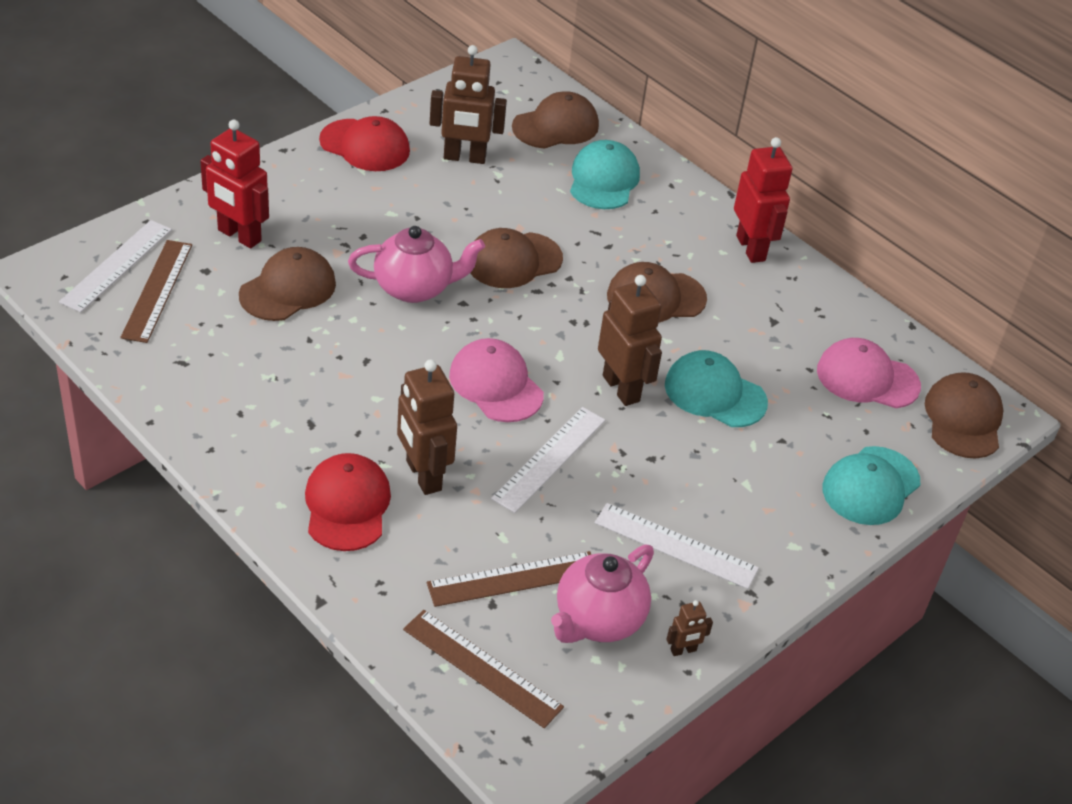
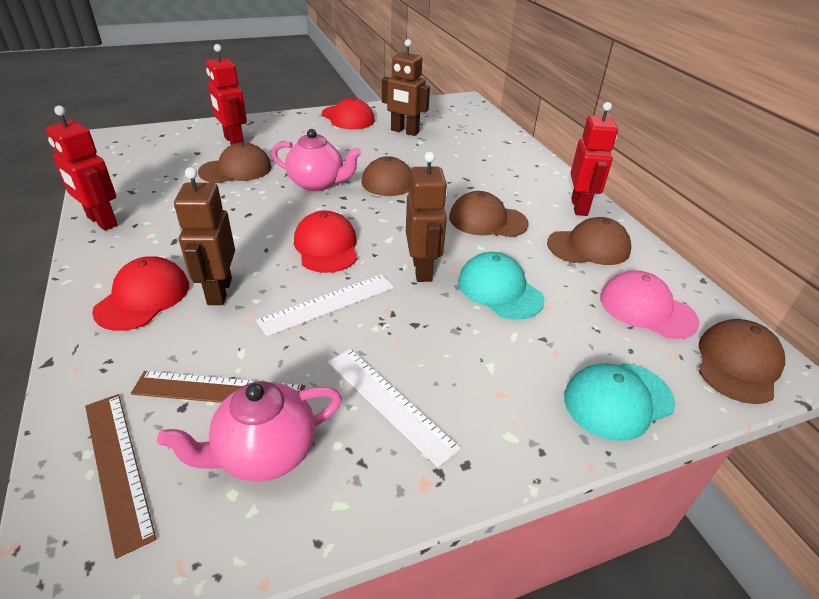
camera: 25 degrees right, 5 degrees down
(116, 265) = (149, 142): white ruler -> none
(157, 290) = (158, 156): brown ruler -> none
(193, 419) = (101, 221): none -> red robot
(496, 384) = (326, 246): pink cap -> red cap
(556, 126) = (474, 127): brown cap -> brown cap (589, 247)
(603, 180) = (489, 155): turquoise cap -> none
(683, 650) = (328, 515): brown robot -> none

